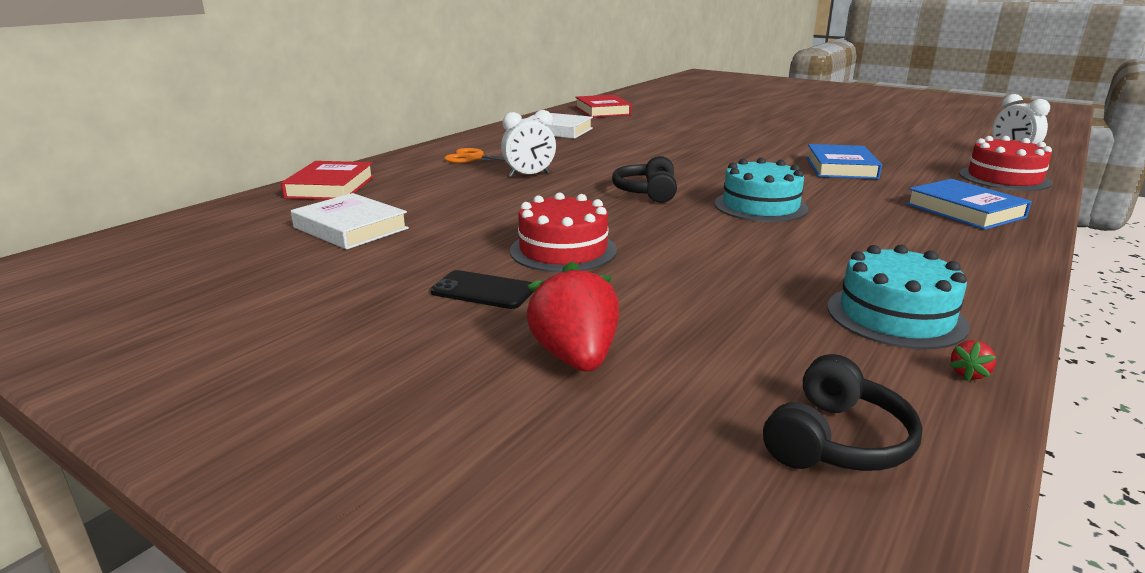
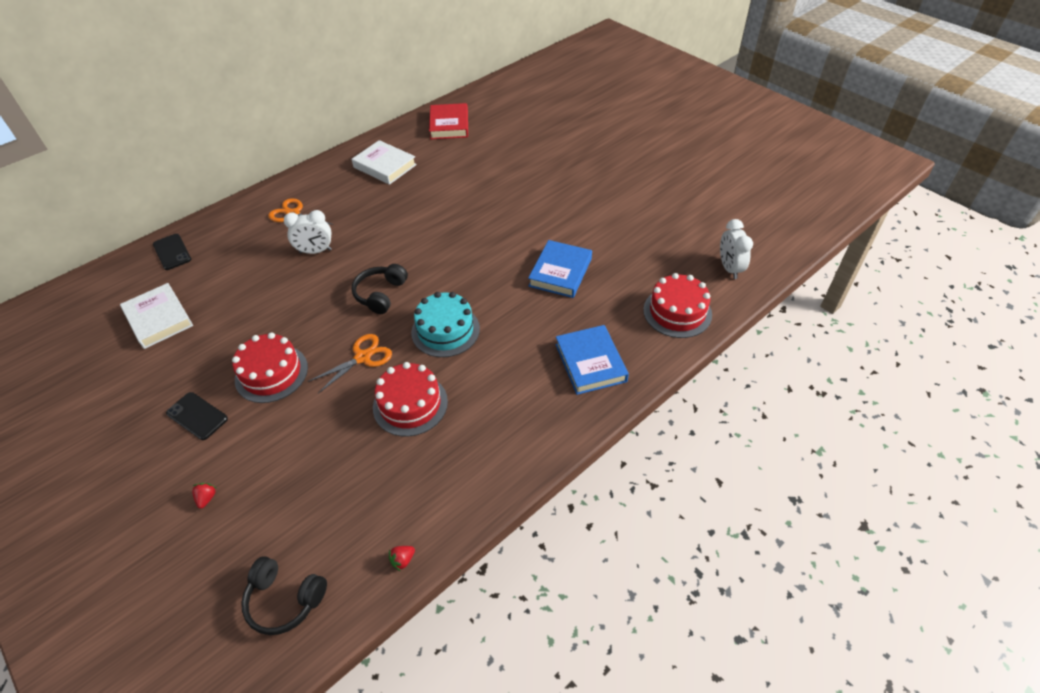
camera: 15 degrees right, 25 degrees up
(330, 187) = (172, 252): red book -> black phone
(575, 357) = (207, 498): red strawberry -> red strawberry, size x0.40
(678, 230) = (363, 357): none -> orange scissors
(788, 254) = (410, 404): none -> red cake
(836, 441) = (285, 600): black headphones -> black headphones turned 60 degrees clockwise
(895, 316) = (414, 493): turquoise cake -> none

